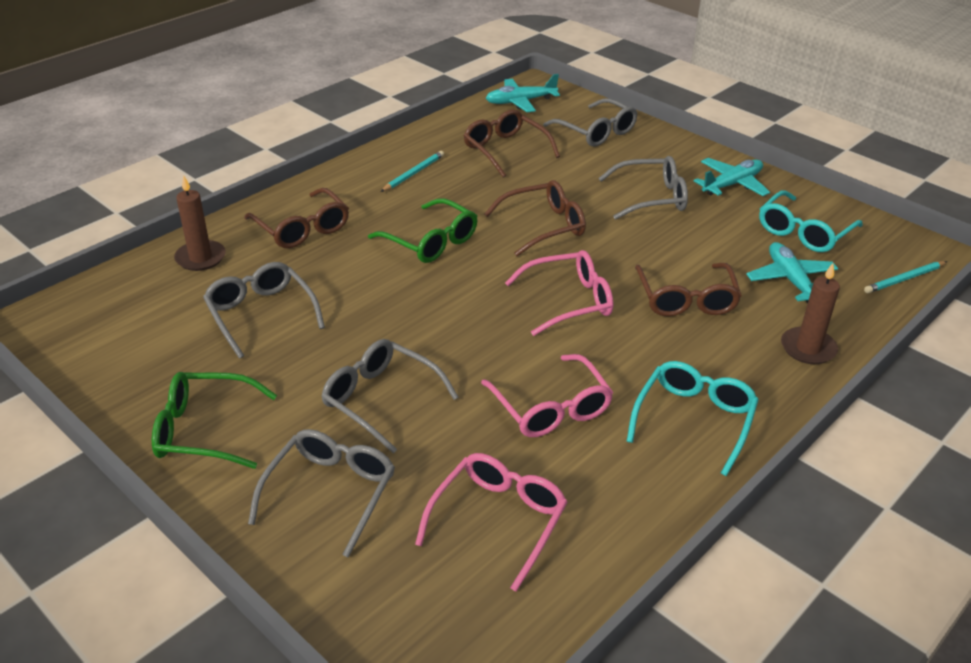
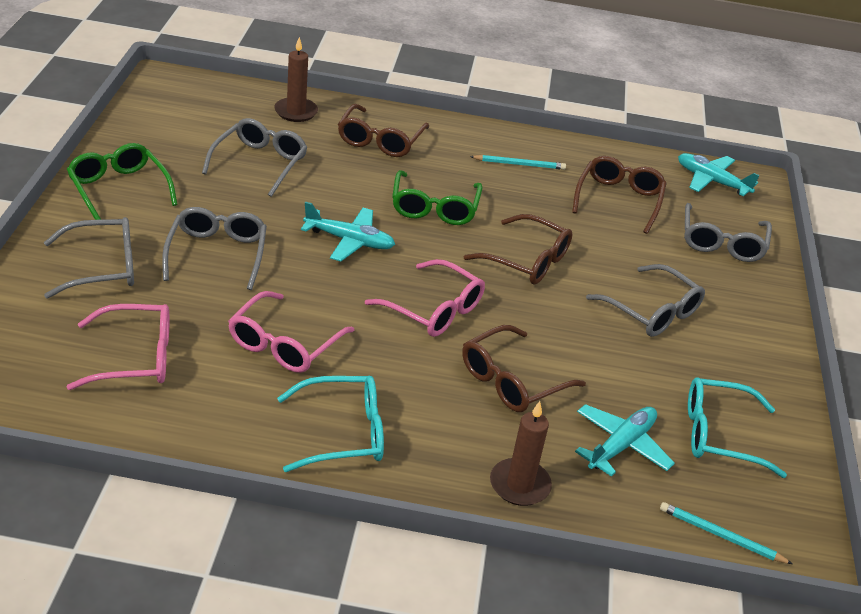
camera: 50 degrees right, 0 degrees up
(732, 184) = (745, 360): turquoise plane -> turquoise plane (350, 241)

